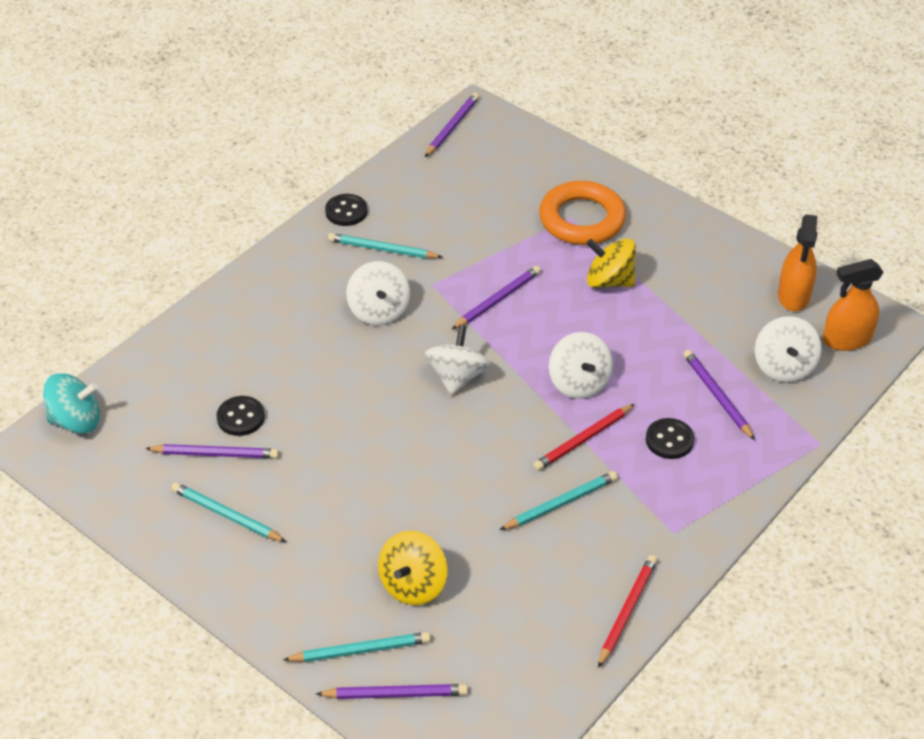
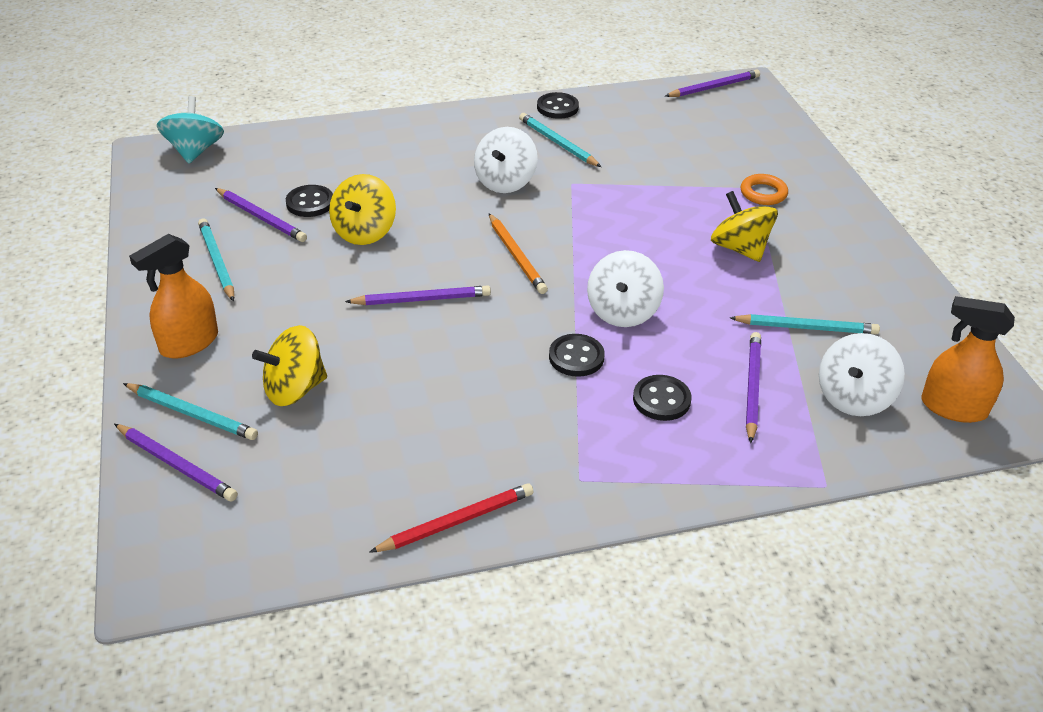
camera: 35 degrees right, 5 degrees down
(76, 421) = (195, 151): turquoise spinning top -> turquoise spinning top turned 120 degrees counterclockwise
(316, 420) = (364, 232): none -> yellow spinning top
(457, 377) = (516, 256): white spinning top -> orange pencil
(497, 300) = (617, 218): purple pencil -> purple pencil (421, 299)
(561, 503) = (497, 396): turquoise pencil -> turquoise pencil (806, 328)
(582, 219) = (763, 193): orange ring -> orange ring, size x0.50
(583, 439) = (576, 357): red pencil -> black button
(793, 296) = (927, 343): orange spray bottle -> orange spray bottle (189, 343)

